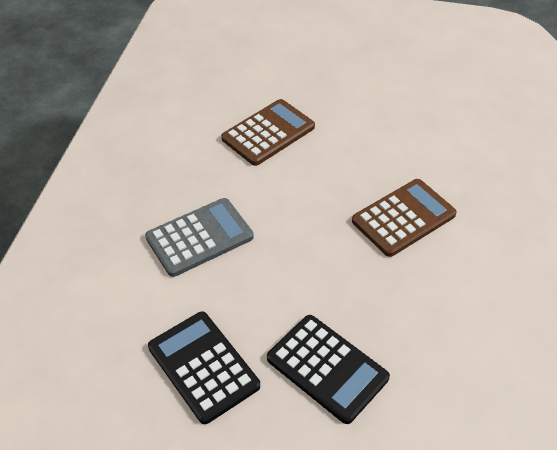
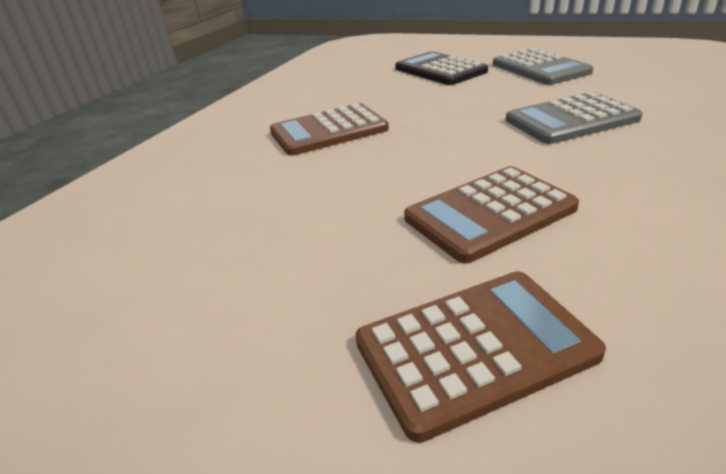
camera: 165 degrees left, 15 degrees down
(203, 366) = (540, 68): black calculator -> grey calculator
(275, 70) = (474, 348): none -> brown calculator

